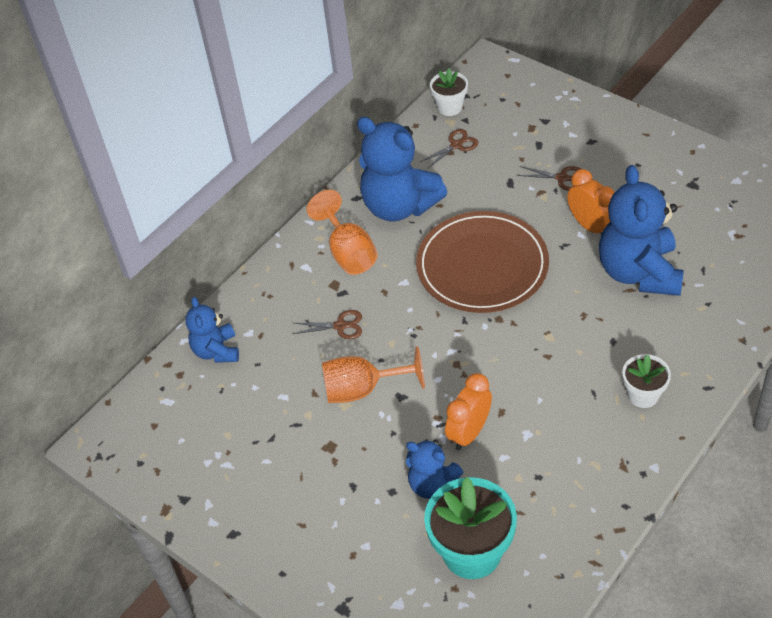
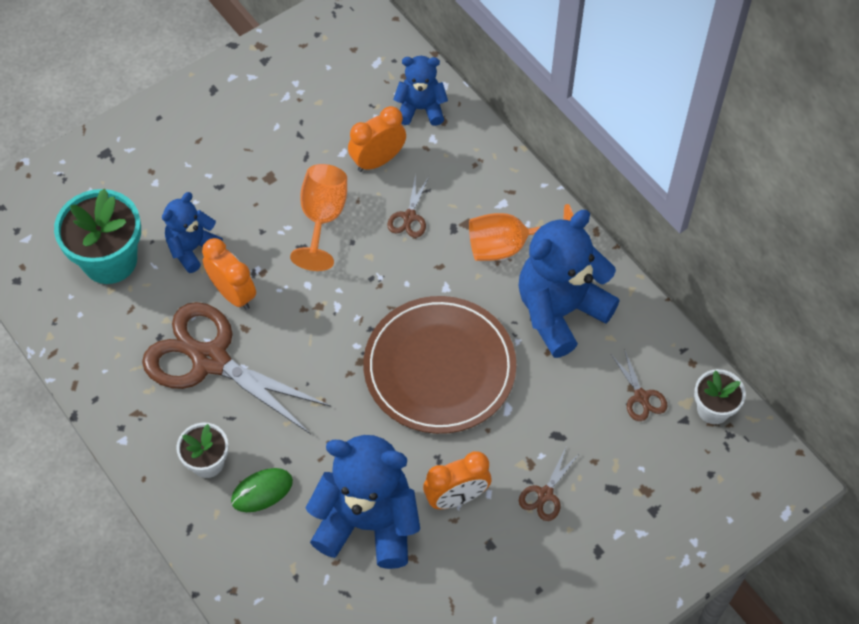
camera: 100 degrees right, 10 degrees up
(285, 366) = (378, 160): none -> orange clock
(545, 427) = (210, 360): none -> brown scissors
(649, 348) = (262, 491): none -> green mouse

